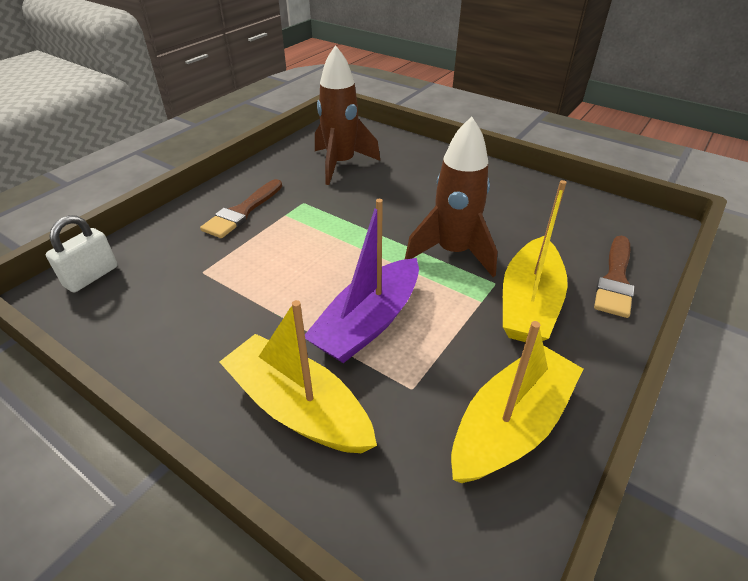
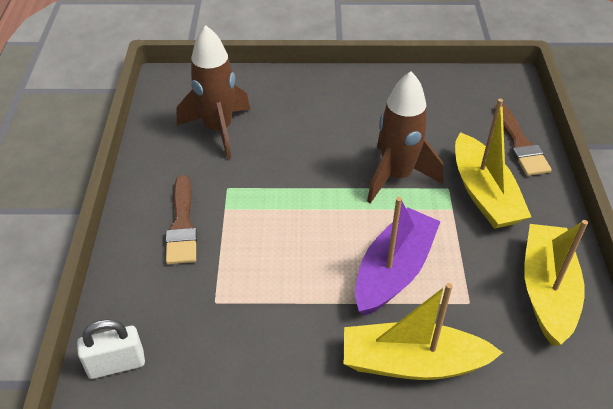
camera: 35 degrees left, 5 degrees up
(91, 276) = (116, 364): white padlock -> white padlock turned 75 degrees clockwise
(368, 323) = (394, 271): purple boat -> purple boat turned 150 degrees counterclockwise

